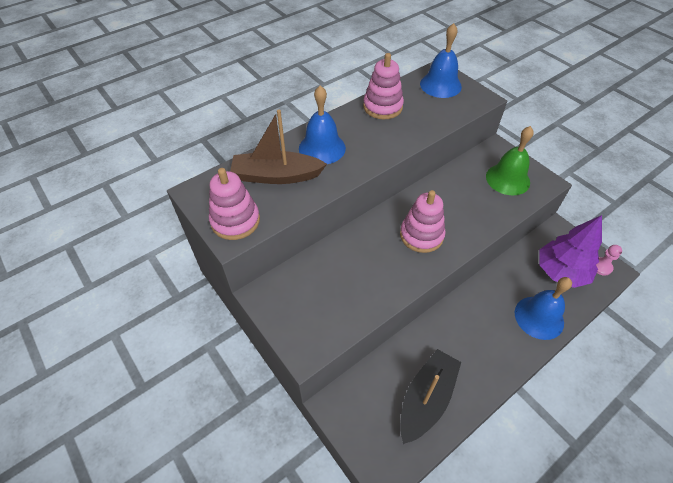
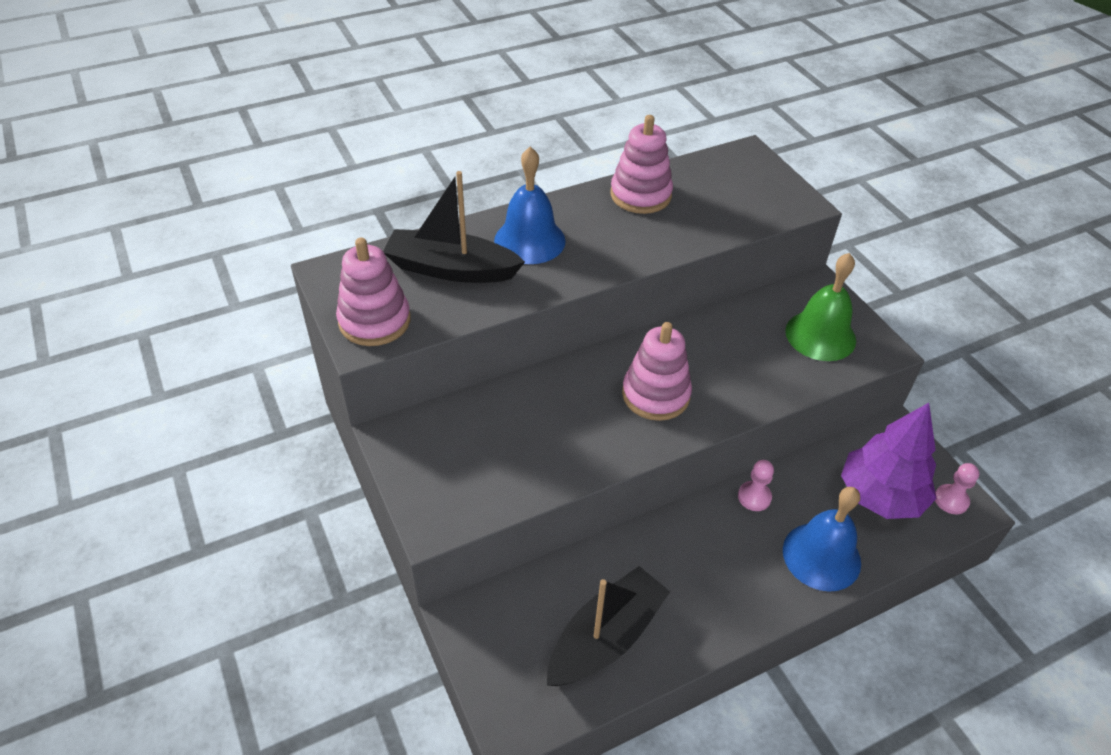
camera: 10 degrees right, 5 degrees down
(276, 176) = (451, 269): brown boat -> black boat
(440, 85) = (742, 175): blue bell -> none
(488, 287) = (754, 497): none -> pink pawn

